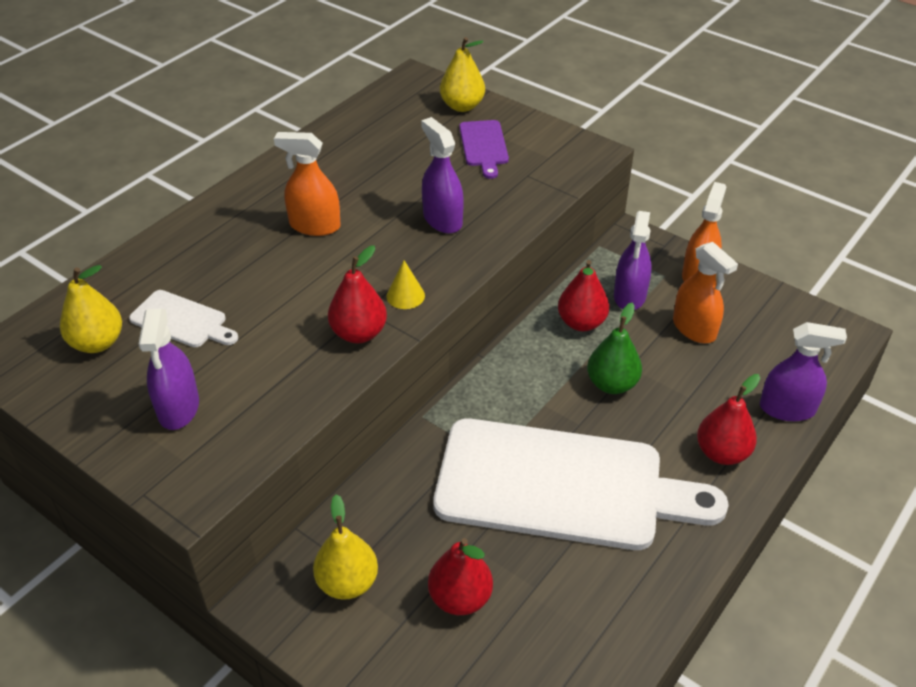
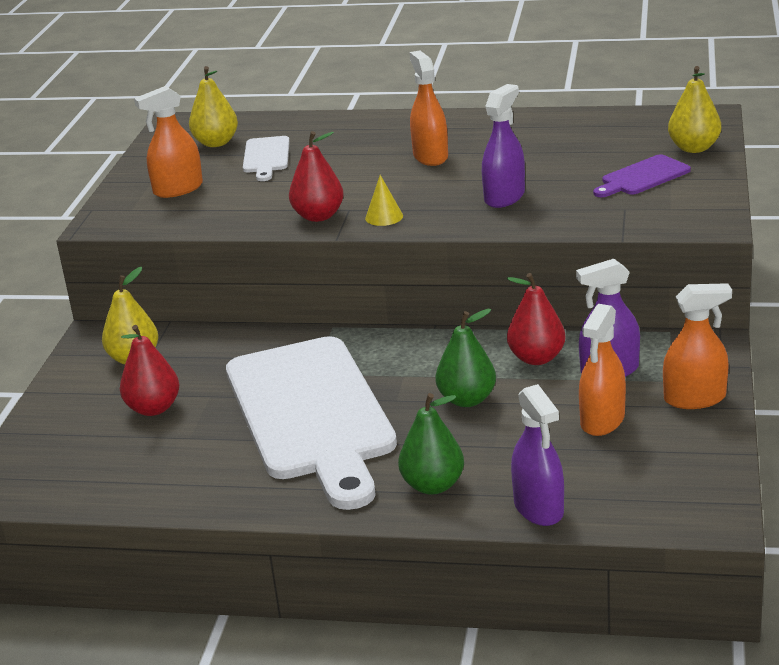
camera: 65 degrees right, 15 degrees down
(178, 408) = (178, 189): purple spray bottle -> orange spray bottle
(722, 453) = (433, 485): red pear -> green pear

